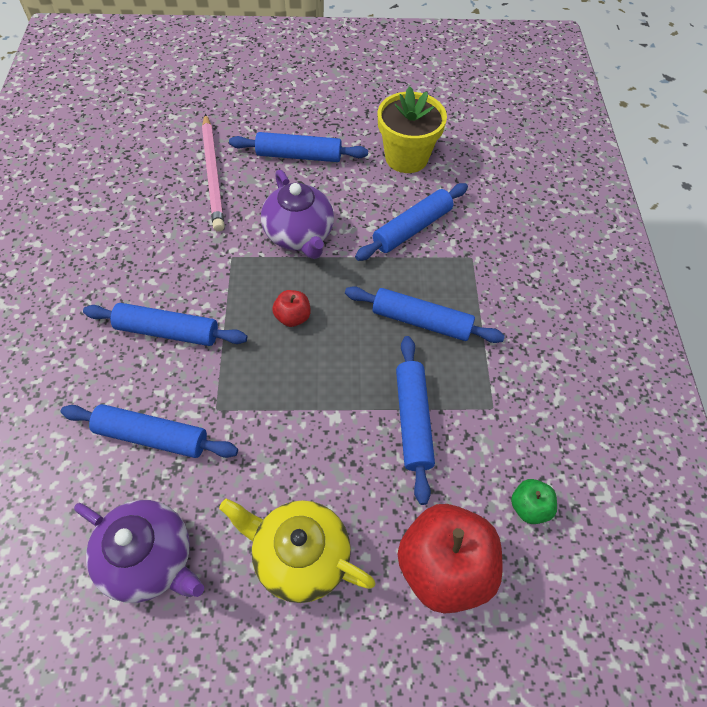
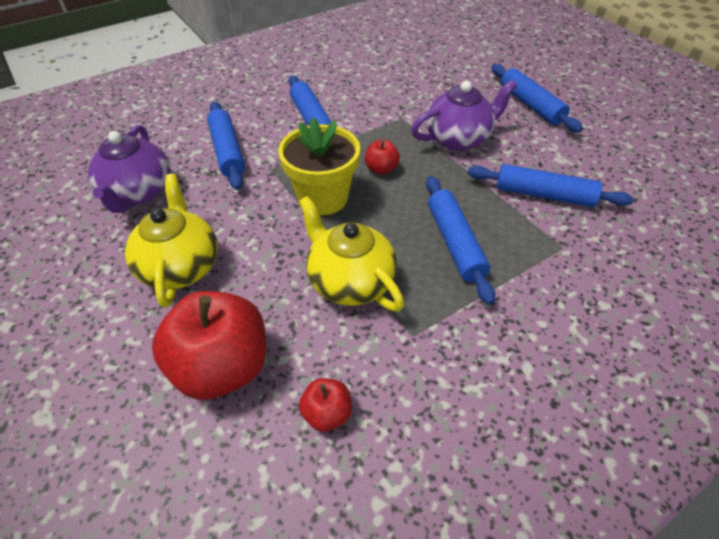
camera: 60 degrees right, 10 degrees down
(213, 174) = (460, 78): pink pencil -> none
(299, 235) = (458, 138): purple teapot -> purple teapot turned 150 degrees counterclockwise
(406, 157) = (613, 158): yellow flower pot -> yellow flower pot (323, 198)
(412, 420) = (350, 281): blue rolling pin -> yellow teapot
(529, 507) = (327, 413): green apple -> red apple

